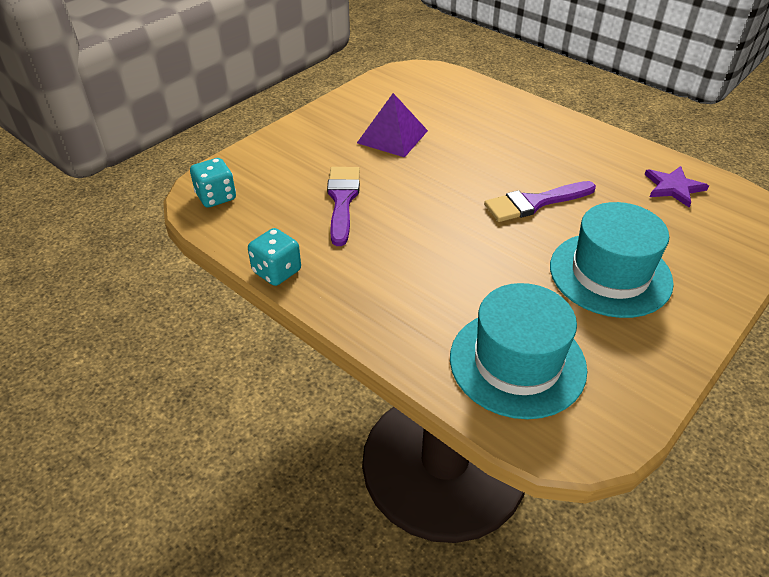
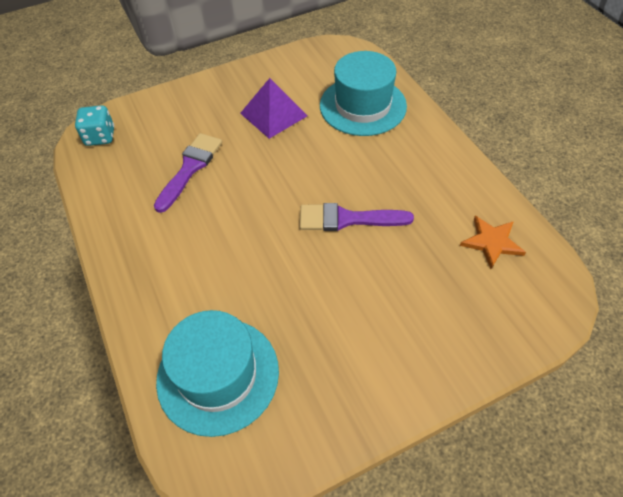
camera: 25 degrees right, 10 degrees up
(277, 271) = (97, 221): turquoise dice -> none
(610, 274) = (361, 316): turquoise hat -> turquoise hat (363, 106)
(673, 187) = (492, 242): purple star -> orange star

